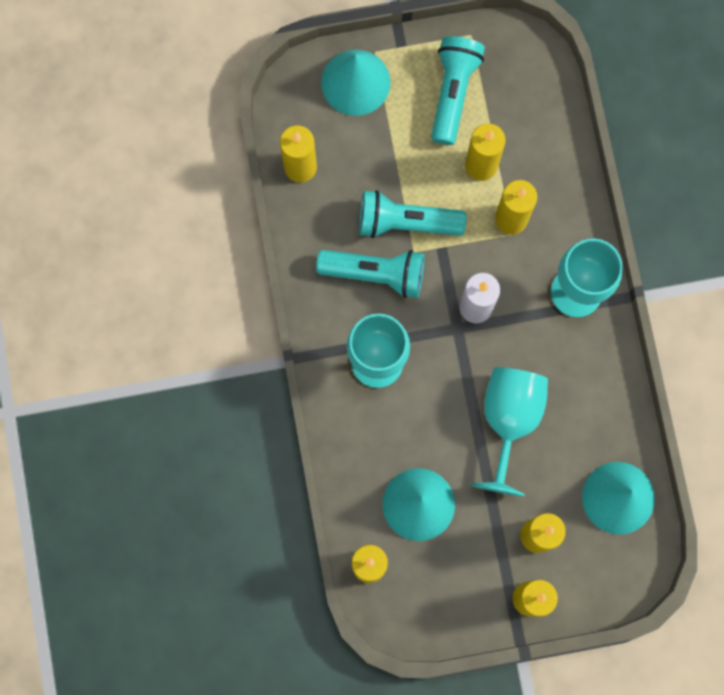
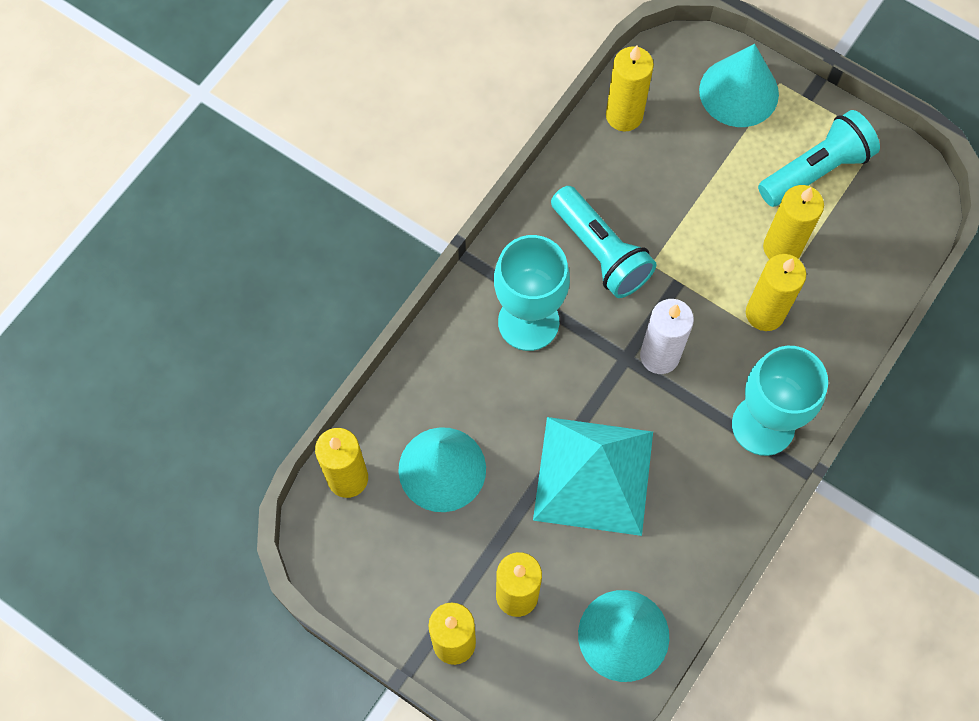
camera: 45 degrees right, 10 degrees down
(406, 222) = (669, 235): turquoise flashlight -> none
(509, 420) = (593, 475): turquoise goblet -> turquoise pyramid

